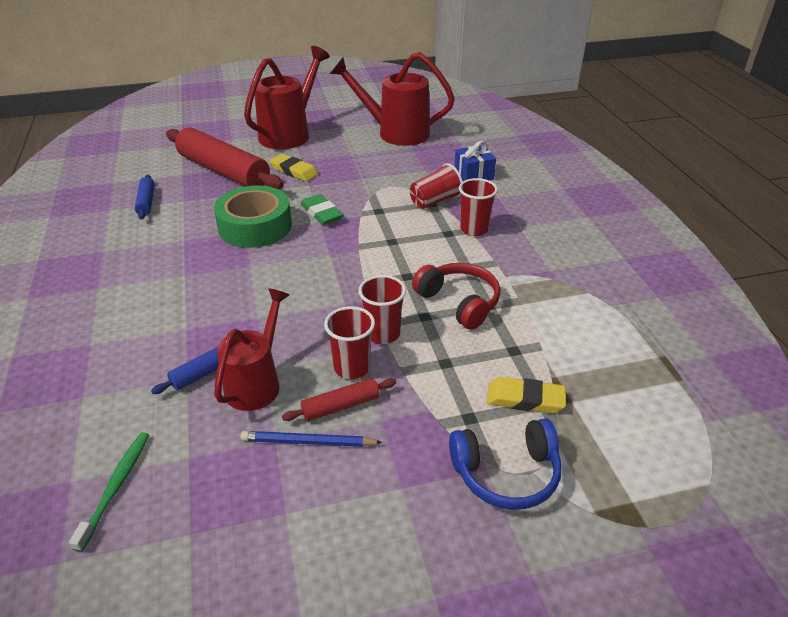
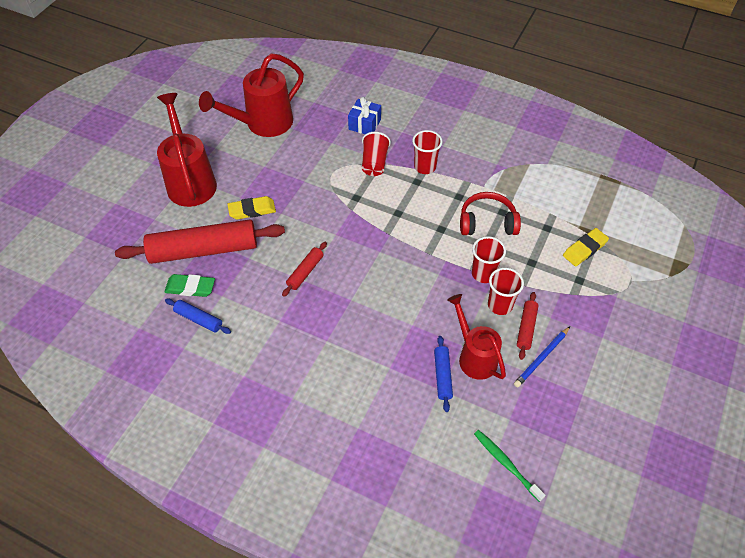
camera: 50 degrees left, 15 degrees up
(255, 226) = (305, 272): green tape -> red rolling pin
(321, 213) = (326, 227): green eraser -> green eraser (190, 287)
(506, 473) = (624, 291): blue headphones -> none

